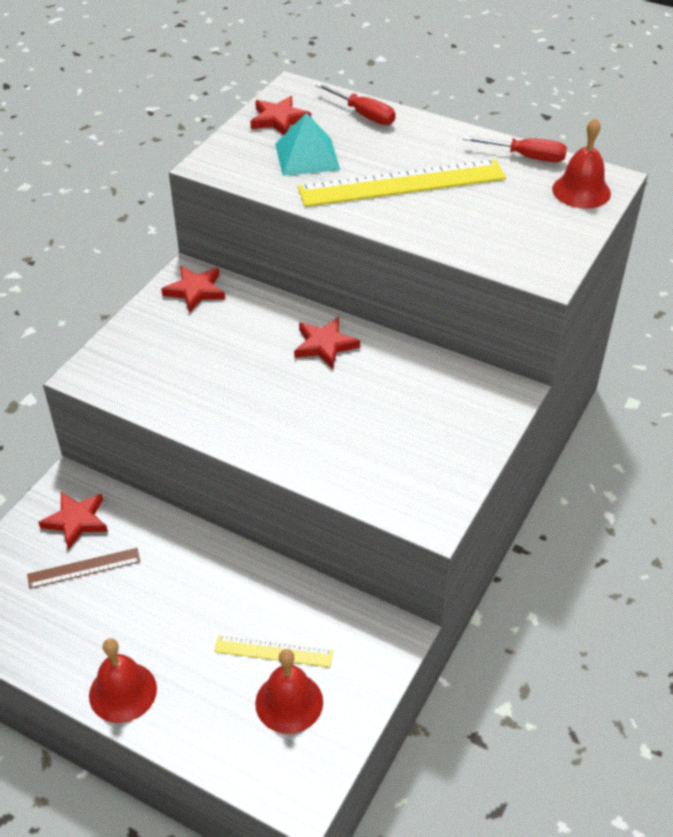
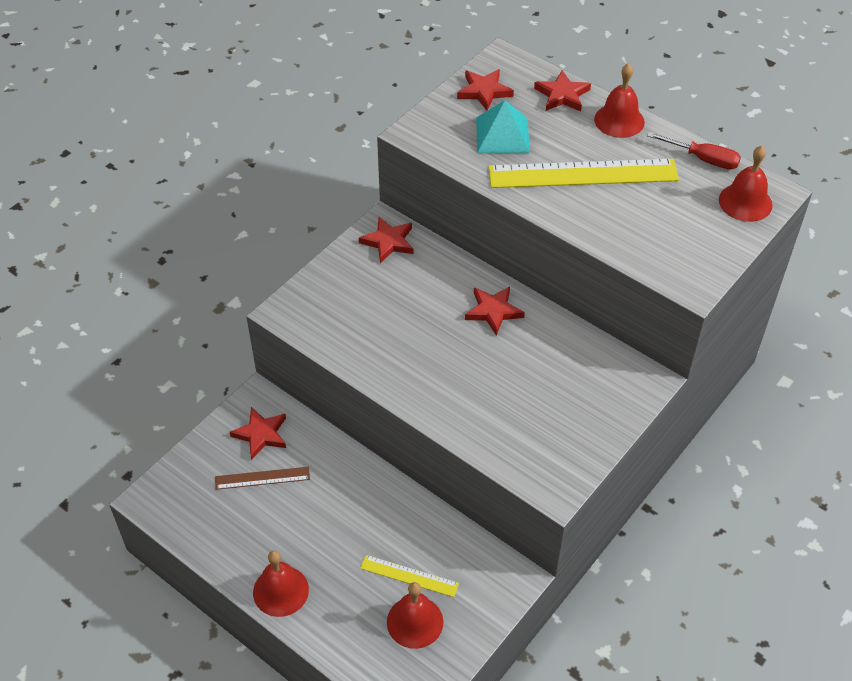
camera: 10 degrees right, 5 degrees up
(363, 115) = (562, 95): red screwdriver -> red star
(429, 131) = (619, 120): none -> red bell

